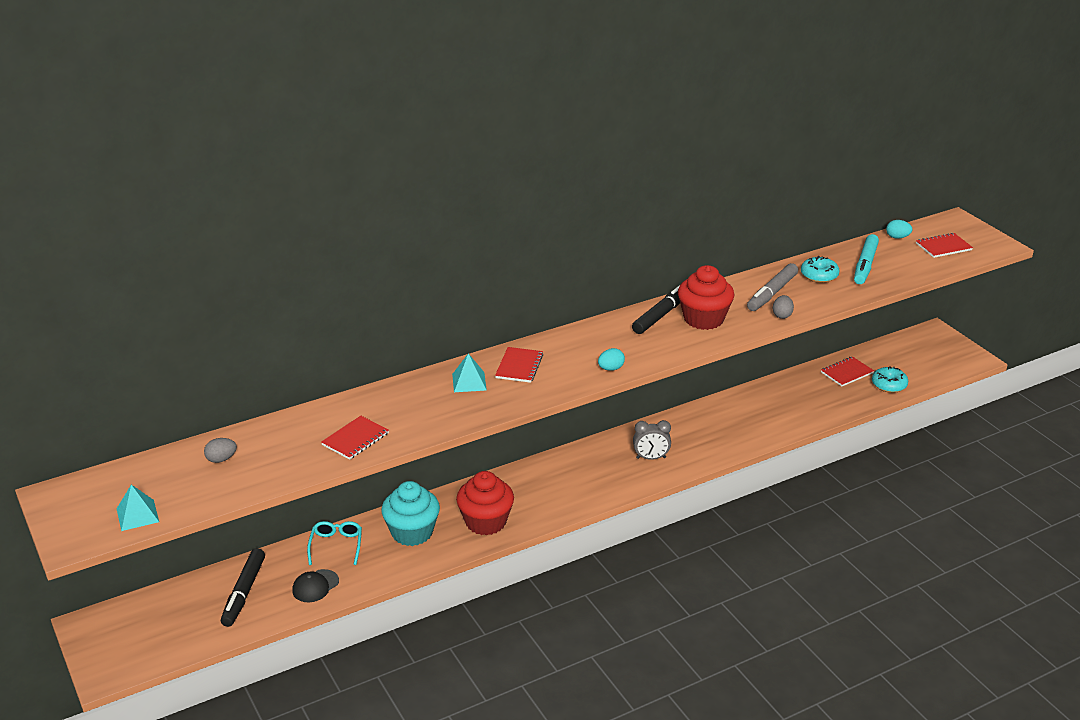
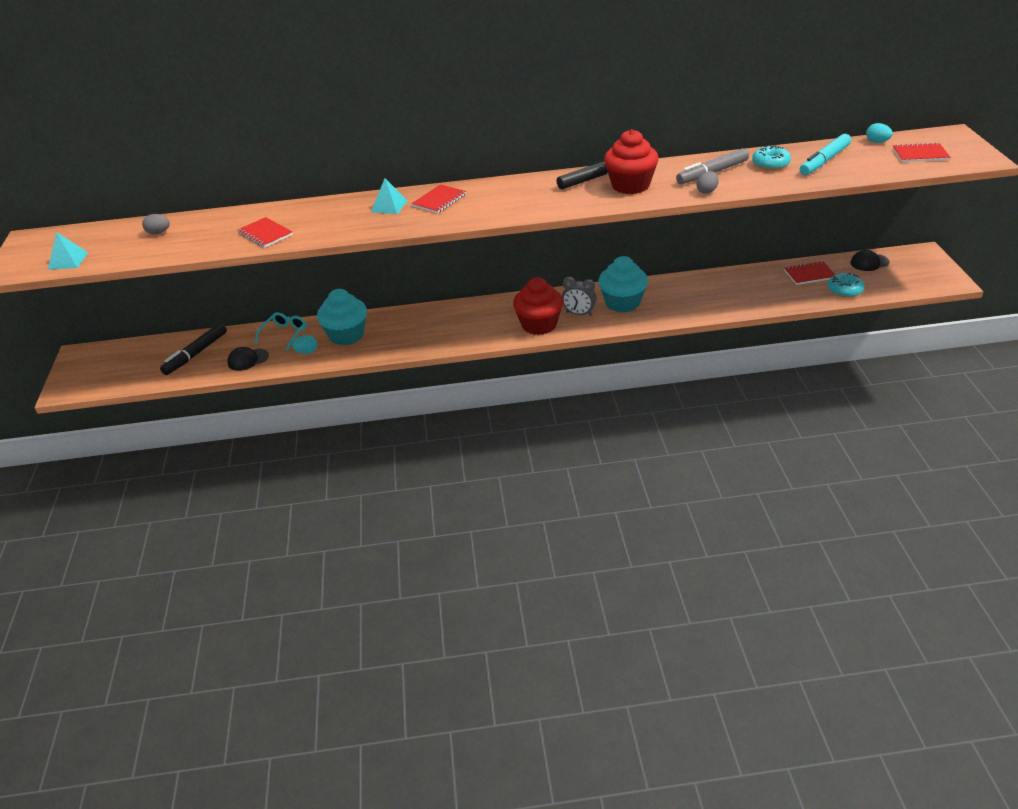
camera: 25 degrees right, 5 degrees up
(355, 439) = (265, 234): red notebook -> red notebook turned 75 degrees clockwise
(485, 522) = (408, 338): red cupcake -> red cupcake (539, 325)
(611, 369) = (514, 212): turquoise egg -> turquoise egg (306, 352)
(687, 437) = (622, 303): none -> turquoise cupcake
(893, 350) = (869, 262): none -> black cap

